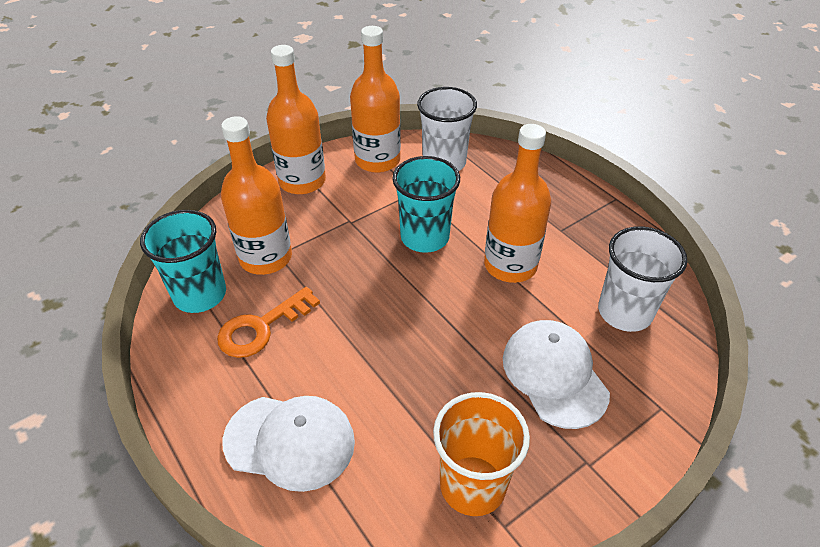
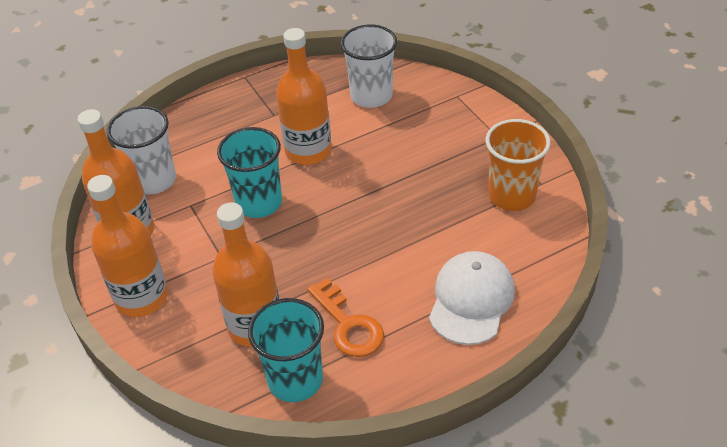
camera: 80 degrees left, 0 degrees up
(554, 374) = (424, 142): white cap -> none

